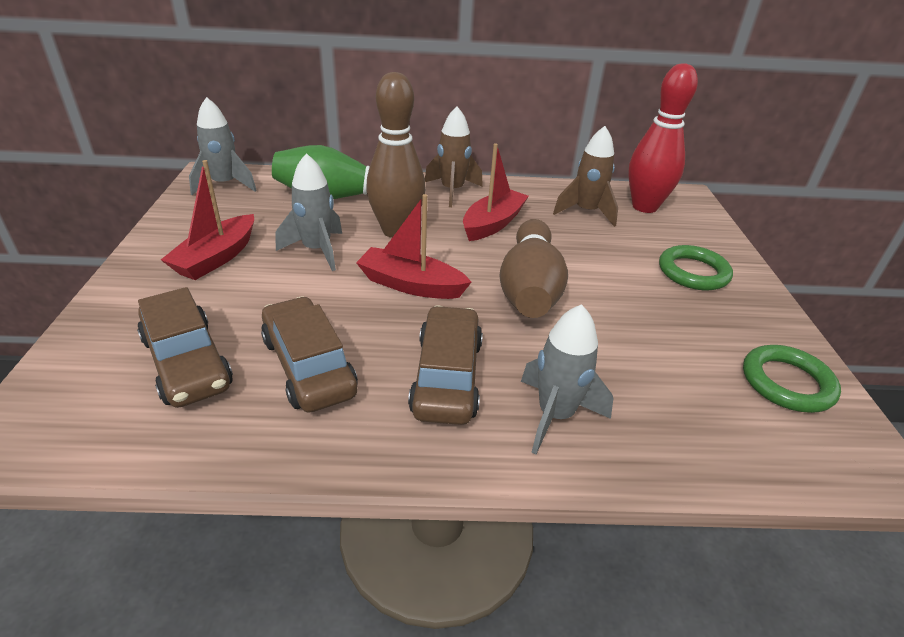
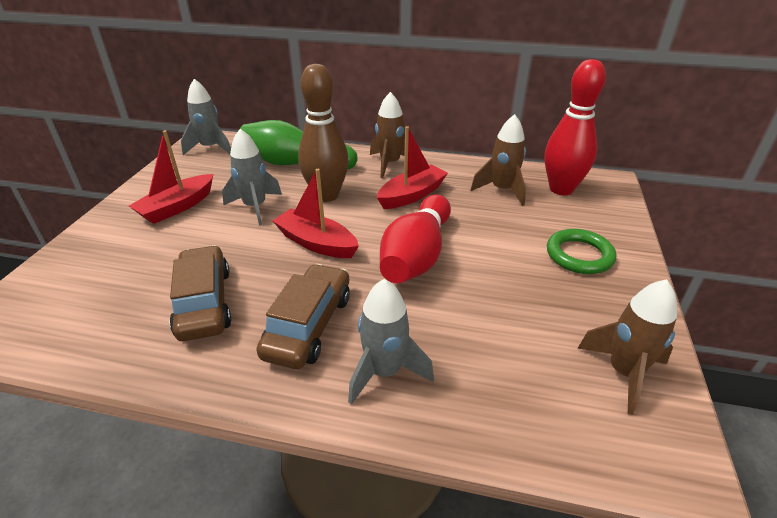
camera: 15 degrees right, 0 degrees up
(187, 362) = (117, 289): brown car -> none
(529, 288) = (416, 256): brown bowling pin -> red bowling pin
(787, 383) = (623, 373): green ring -> brown rocket

